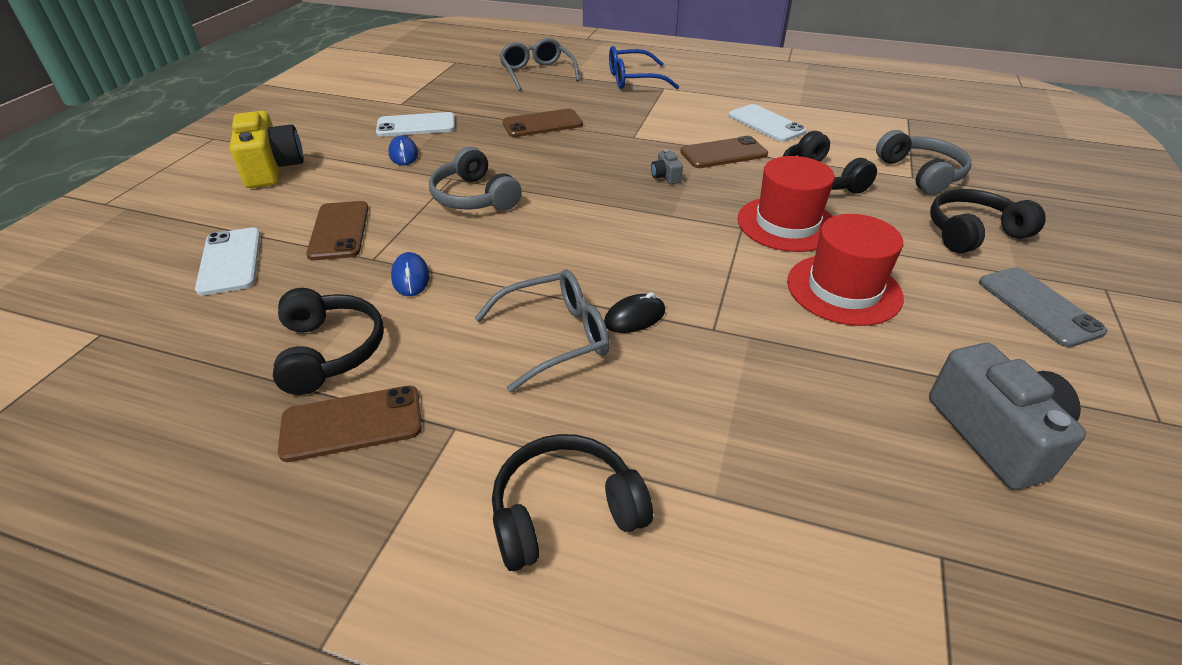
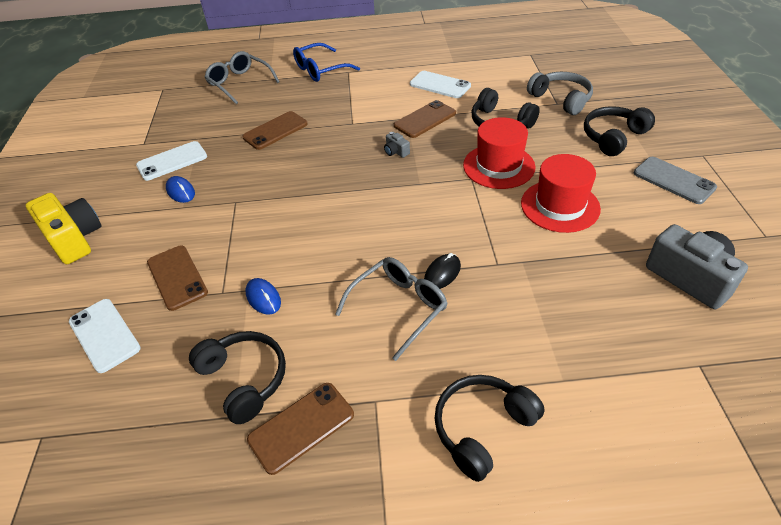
camera: 20 degrees left, 5 degrees up
(474, 197) = (265, 213): grey headphones -> none

